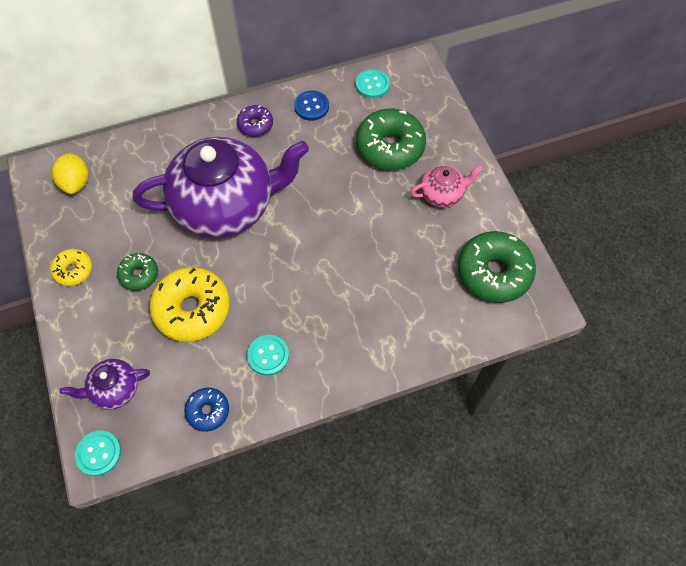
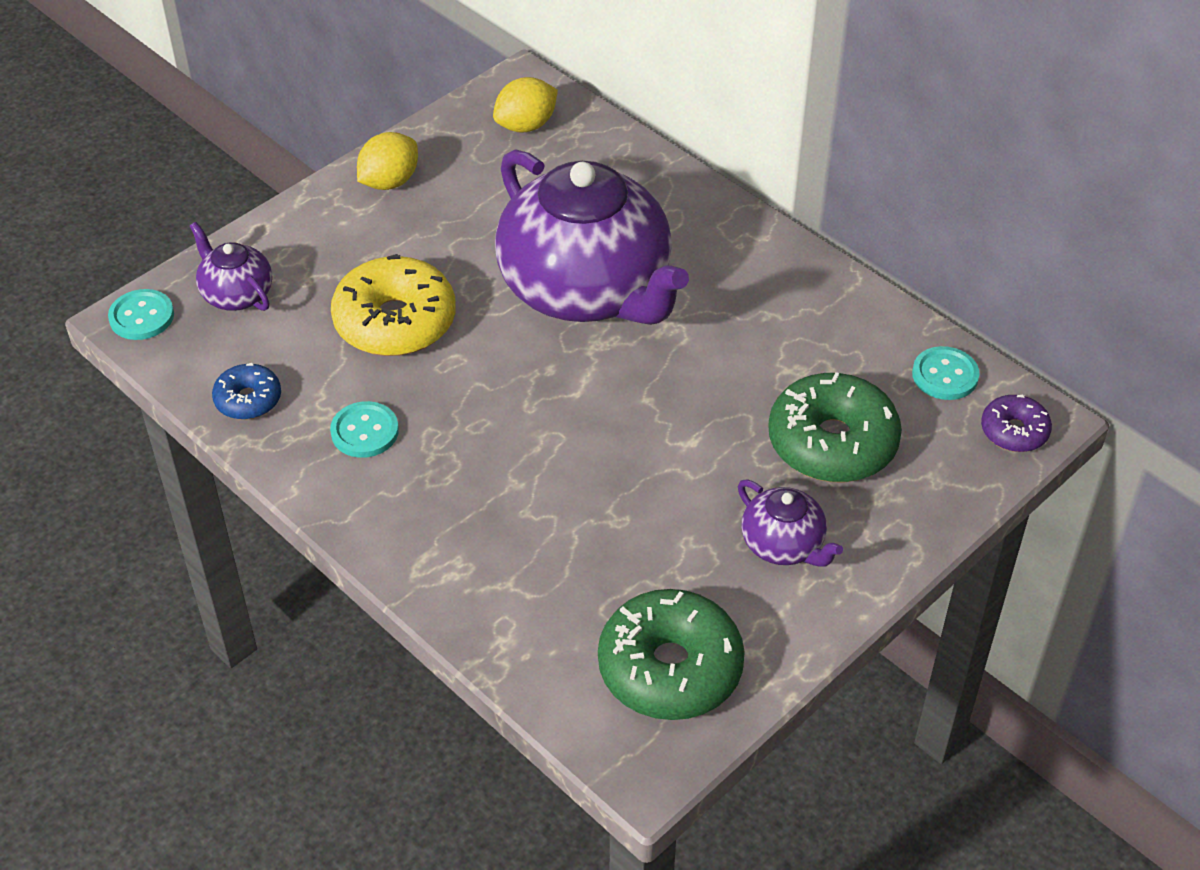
camera: 65 degrees right, 15 degrees down
(73, 270) = (389, 182): yellow donut -> yellow lemon
(139, 275) = (419, 246): green donut -> none
(255, 125) = (755, 265): purple donut -> purple donut (1014, 431)
(311, 106) = (840, 316): blue button -> none
(442, 194) = (783, 545): pink teapot -> purple teapot

